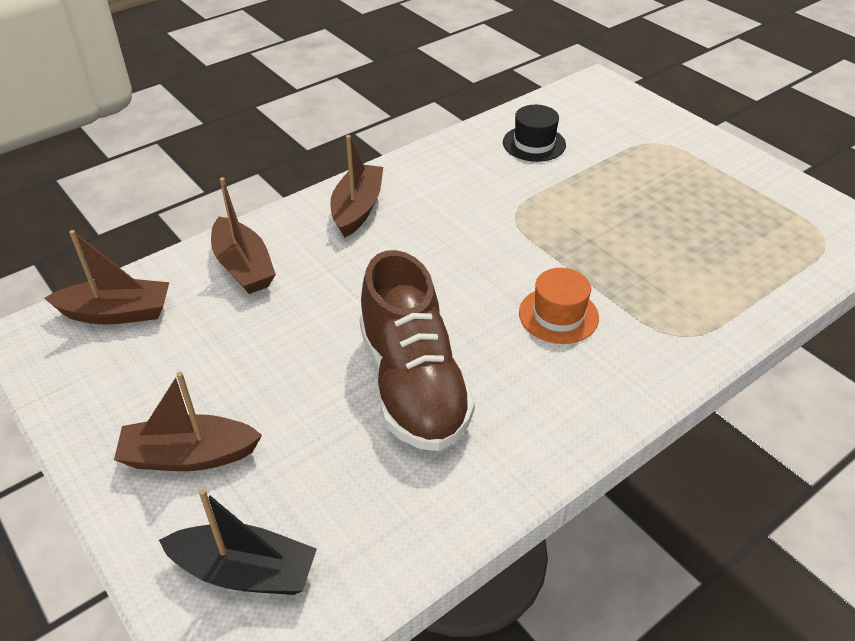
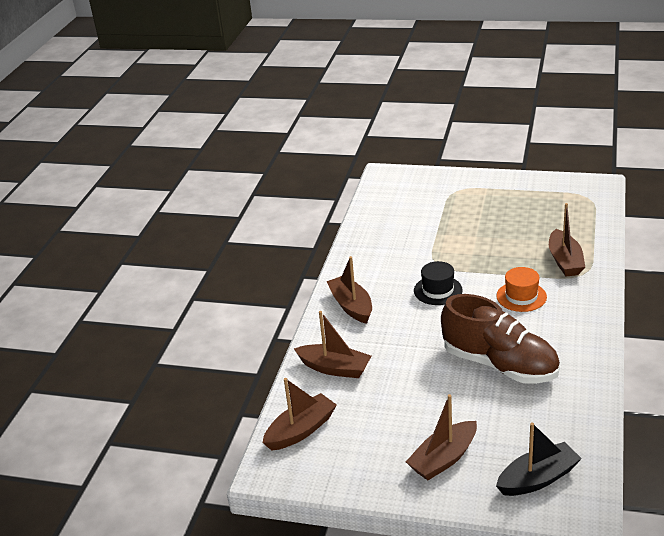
camera: 35 degrees left, 10 degrees down
(534, 143) = (396, 223): black hat -> black hat (438, 290)
(678, 304) = (565, 261): none -> brown boat

